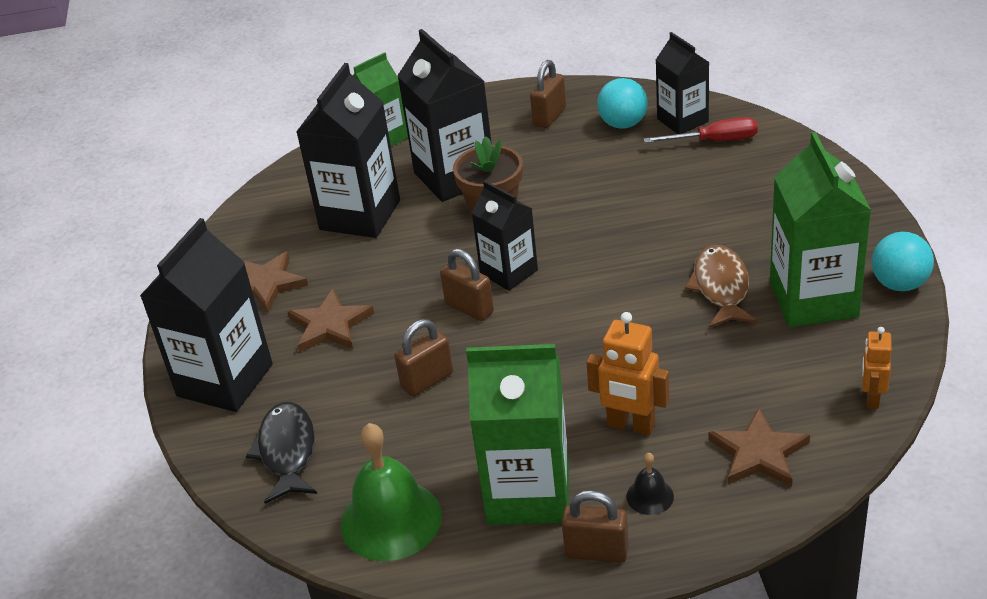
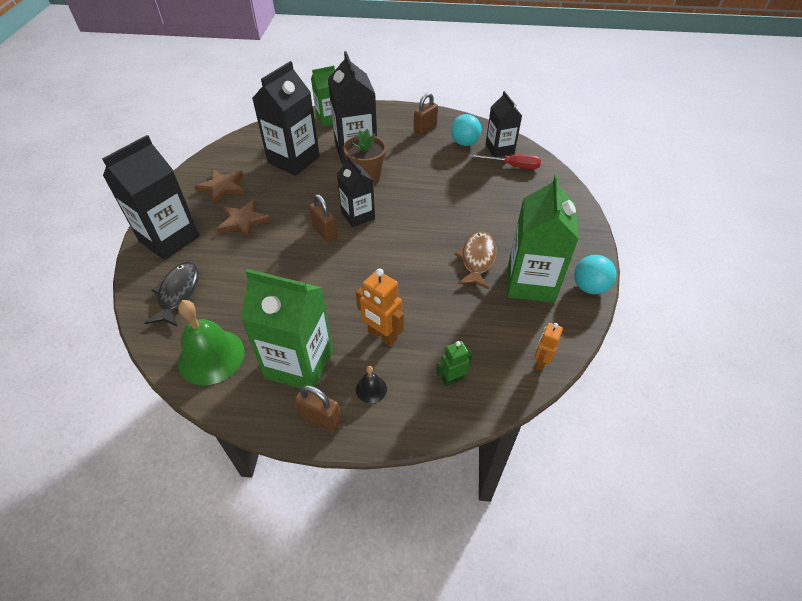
camera: 10 degrees right, 10 degrees up
(427, 380) = (278, 271): brown padlock -> none
(758, 453) = (452, 379): brown star -> green robot

